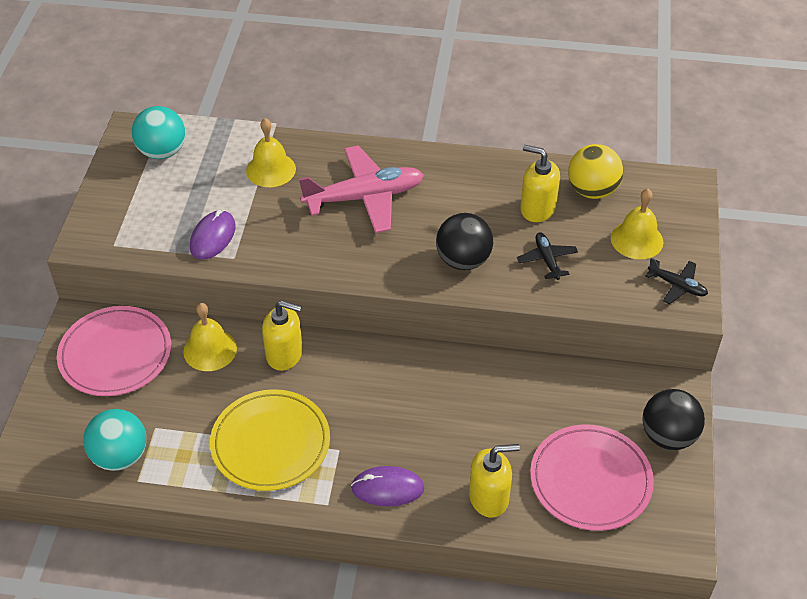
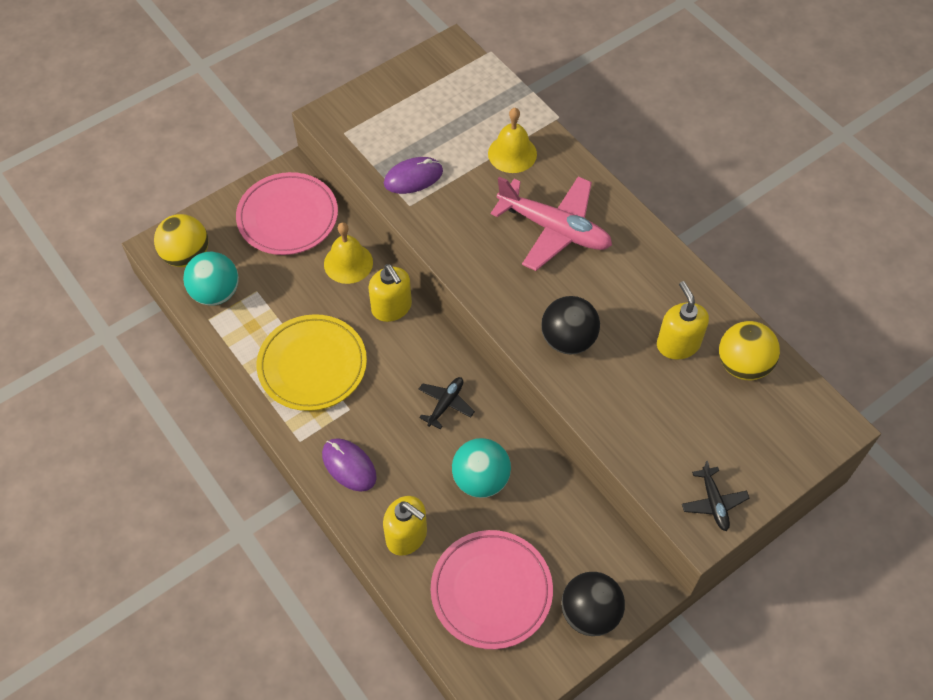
camera: 45 degrees right, 10 degrees up
(57, 449) = (186, 255): none -> yellow ball
(162, 152) = (453, 82): turquoise ball -> turquoise ball (481, 479)
(547, 259) = (633, 392): black plane -> black plane (445, 404)
(637, 239) = (728, 436): yellow bell -> none

